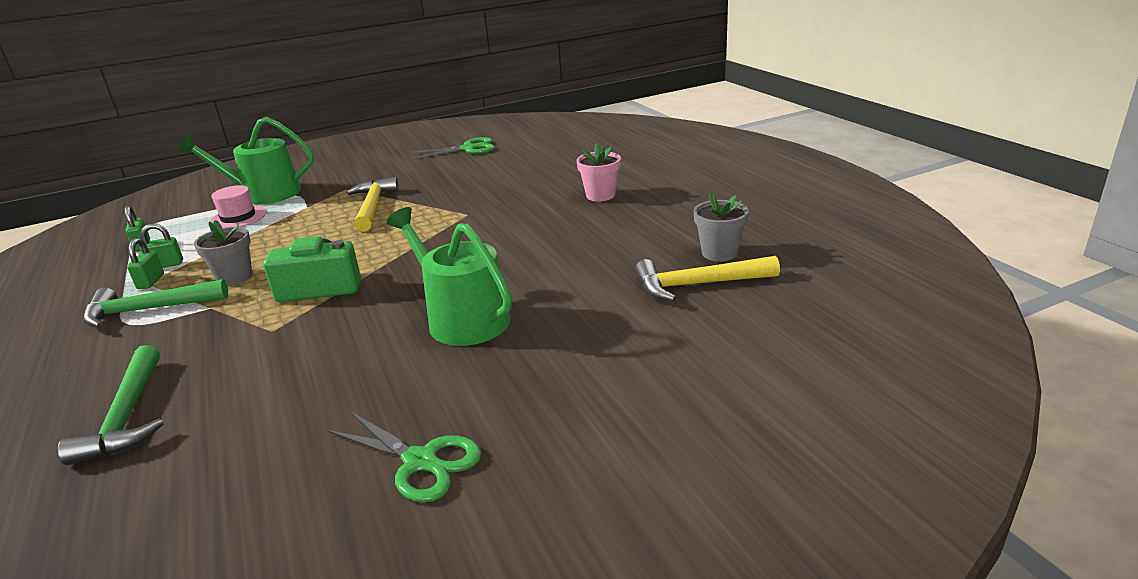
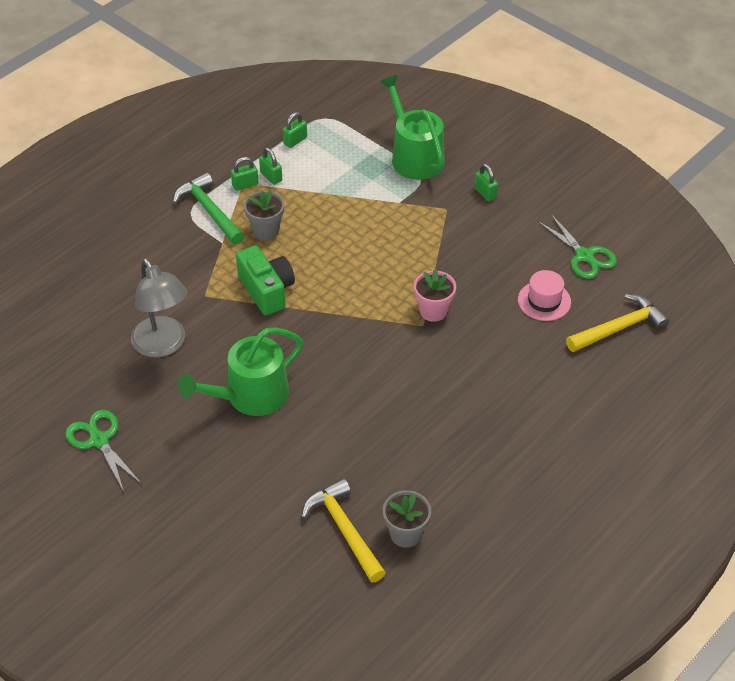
camera: 65 degrees right, 20 degrees up
(127, 416) = (101, 281): green hammer -> none
(238, 217) = (362, 168): pink hat -> pink hat (544, 301)
(312, 374) = (163, 345): none -> grey lamp
(352, 173) = (485, 193): none -> green padlock
(373, 206) = (415, 248): yellow hammer -> yellow hammer (619, 328)
(420, 461) = (99, 440): green scissors -> green scissors turned 135 degrees clockwise
(462, 318) = (250, 396): green watering can -> green watering can turned 150 degrees counterclockwise
(600, 195) = (500, 411): pink flower pot -> pink flower pot (433, 311)

